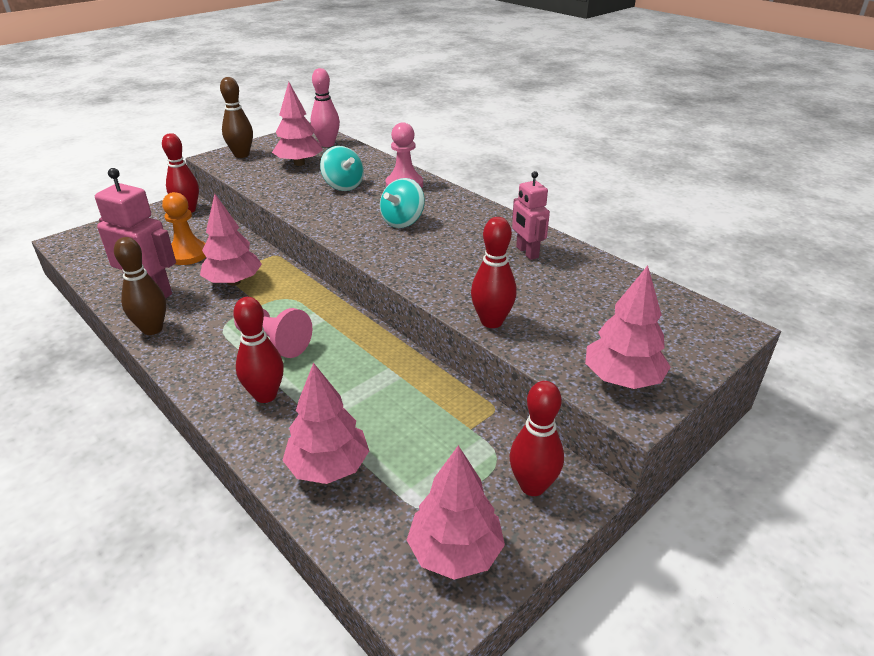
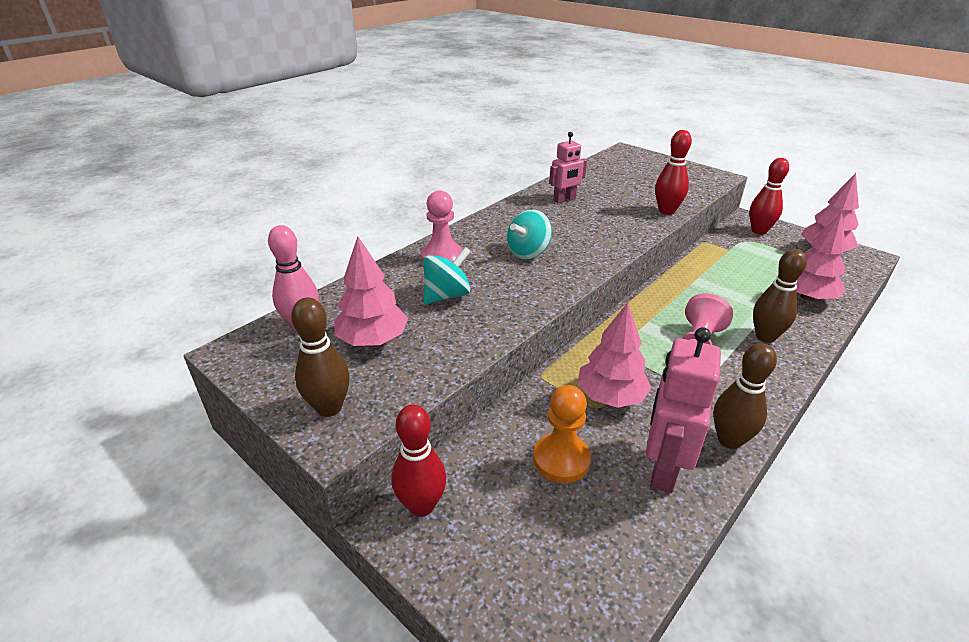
camera: 95 degrees left, 0 degrees up
(265, 395) = (765, 336): red bowling pin -> brown bowling pin
(403, 221) = (528, 252): turquoise spinning top -> turquoise spinning top turned 105 degrees clockwise
(622, 379) = (696, 178): pink tree -> none

